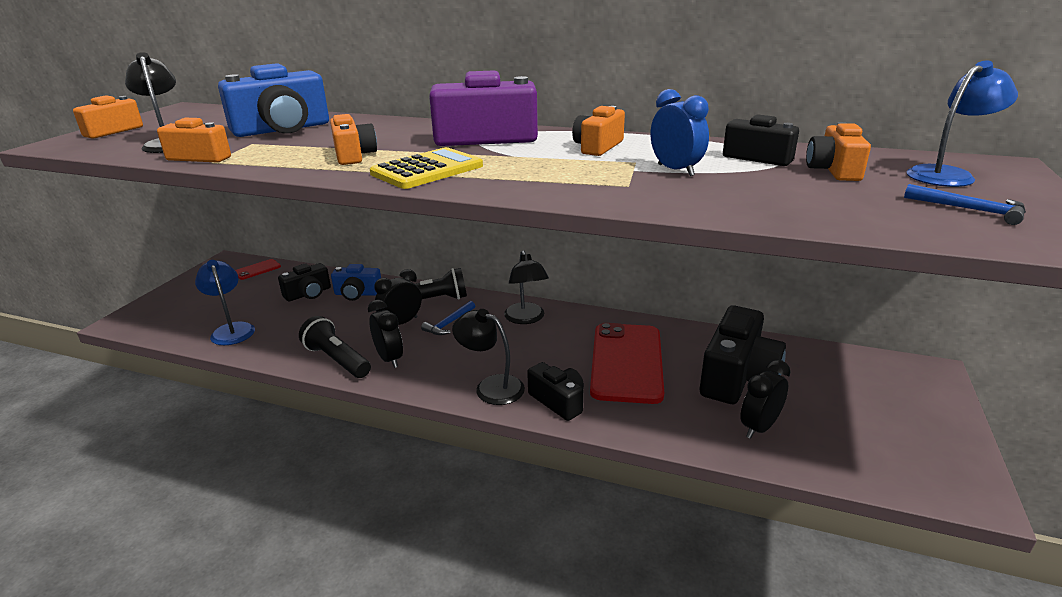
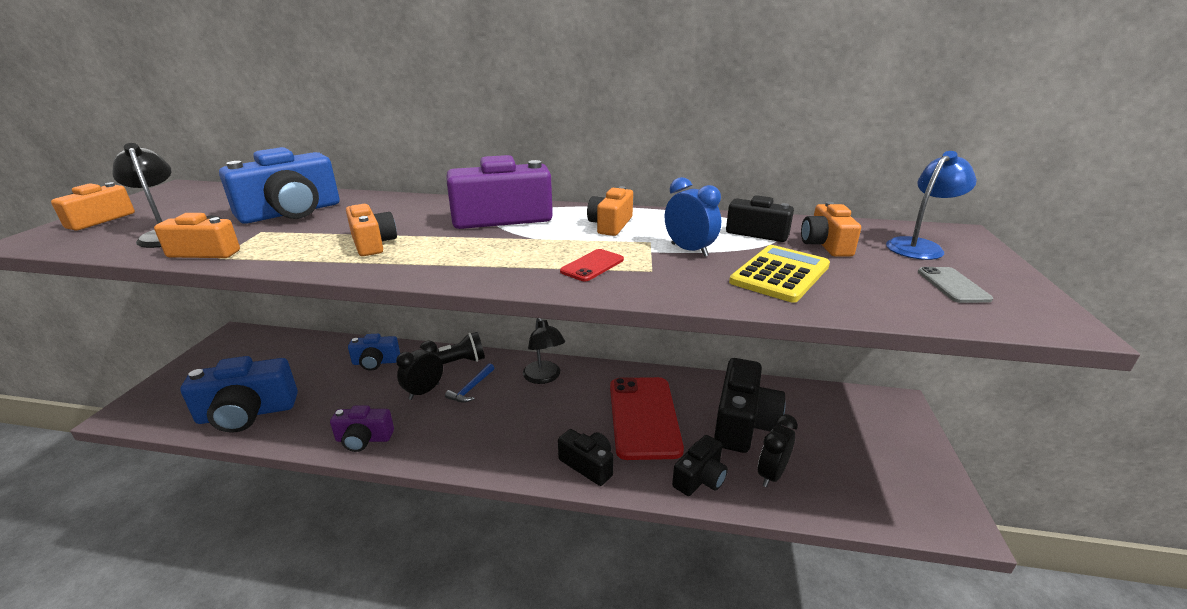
camera: 10 degrees left, 0 degrees up
(231, 330) = (247, 413): blue lamp -> blue camera
(257, 270) = (268, 342): red phone -> red phone (592, 265)
(308, 294) = (325, 365): black camera -> black camera (700, 478)
(337, 360) = (364, 439): black flashlight -> purple camera
(389, 359) = (417, 433): black clock -> none
(427, 170) = (452, 259): yellow calculator -> yellow calculator (780, 274)
(491, 386) = (522, 455): black lamp -> none
(970, 210) = (952, 285): blue hammer -> grey phone

